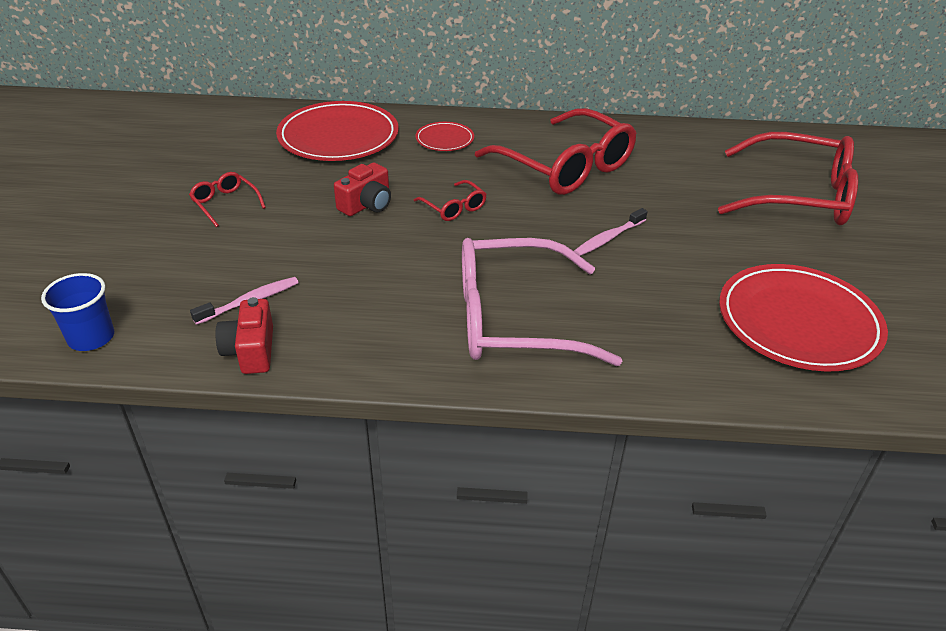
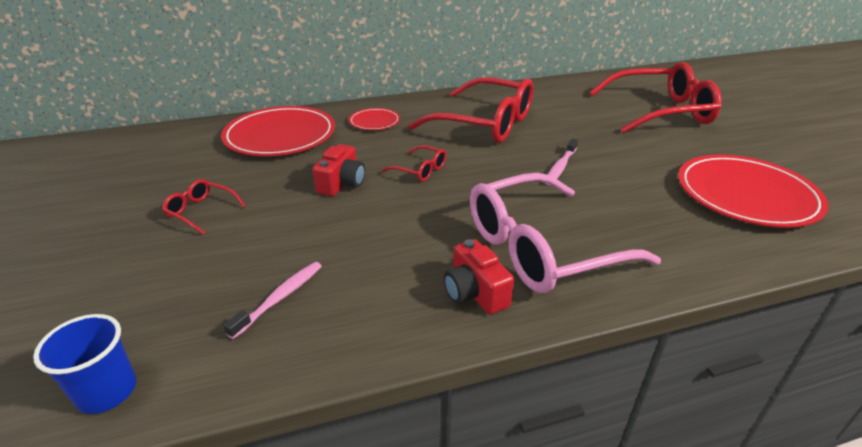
camera: 20 degrees left, 5 degrees down
(250, 351) = (311, 350): red camera -> red camera (475, 293)

